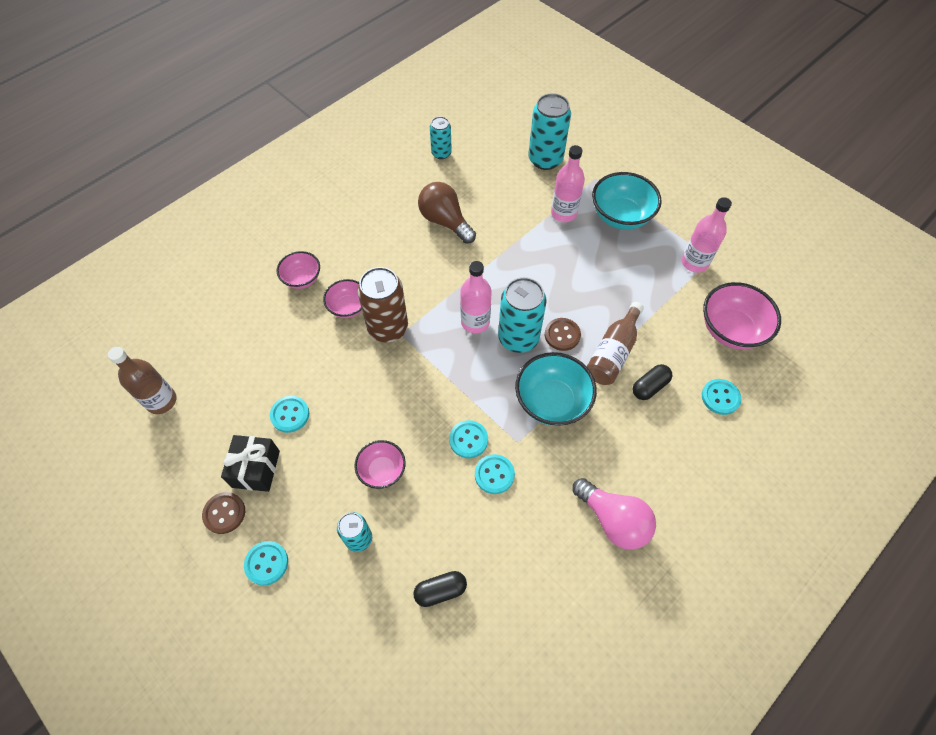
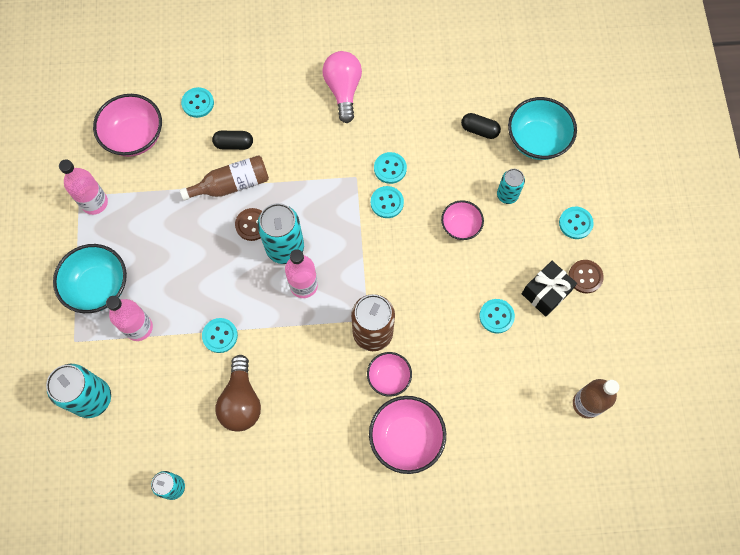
camera: 140 degrees left, 10 degrees up
(302, 279) = (406, 438): pink bowl -> pink bowl, size x1.65
(502, 247) = (220, 336): none -> turquoise button
(552, 401) = (308, 184): turquoise bowl -> turquoise bowl (537, 140)

